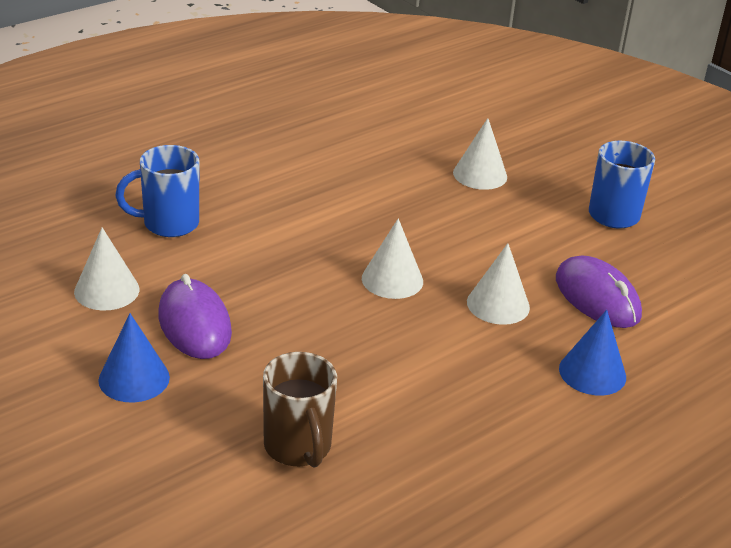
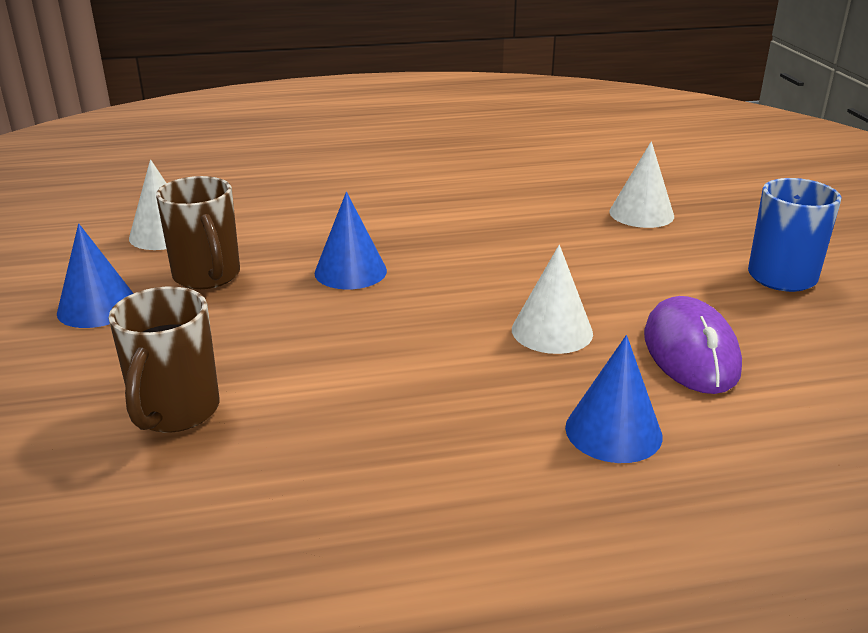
camera: 30 degrees right, 5 degrees down
(168, 224) = (278, 198): blue mug -> none
(194, 324) = (207, 276): purple mouse -> brown mug
(307, 288) = (350, 271): none -> blue cone
(392, 279) = (450, 282): white cone -> none

